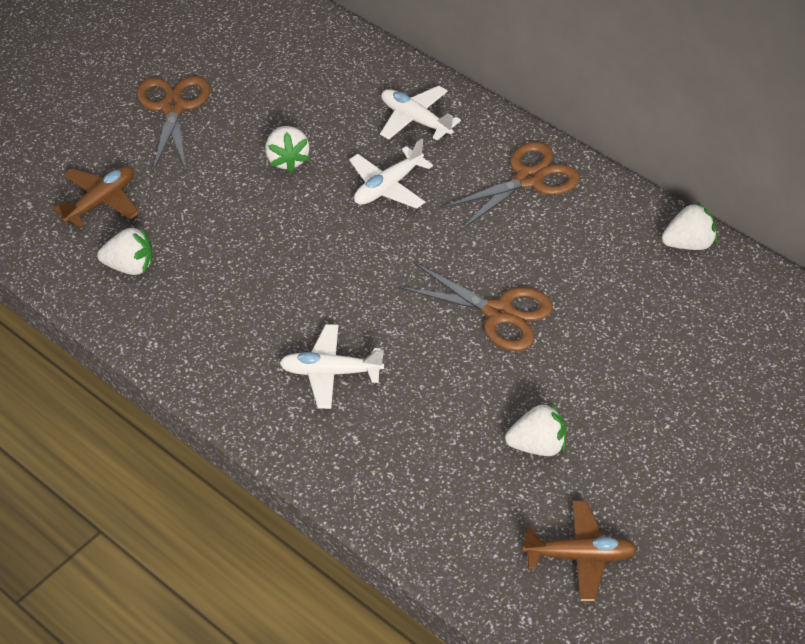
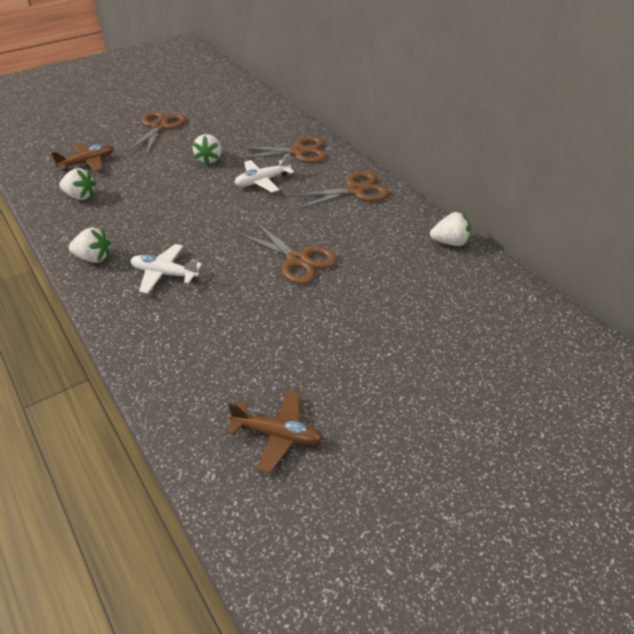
camera: 15 degrees right, 5 degrees down
(415, 120) = (298, 152): white plane -> brown scissors
(537, 446) = (283, 347): white strawberry -> white strawberry (94, 258)

